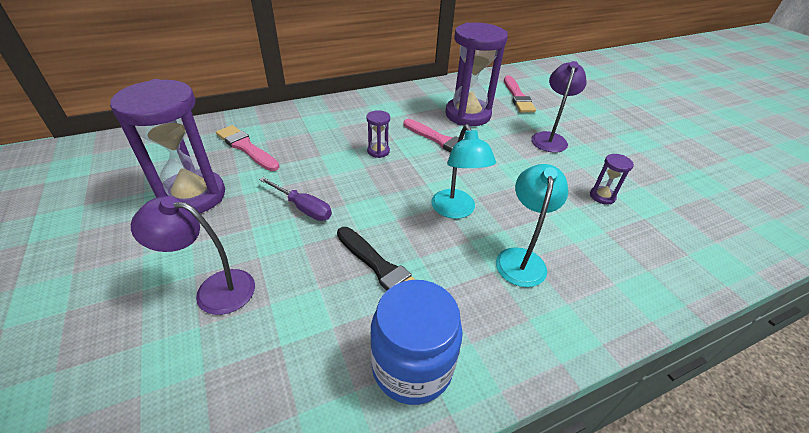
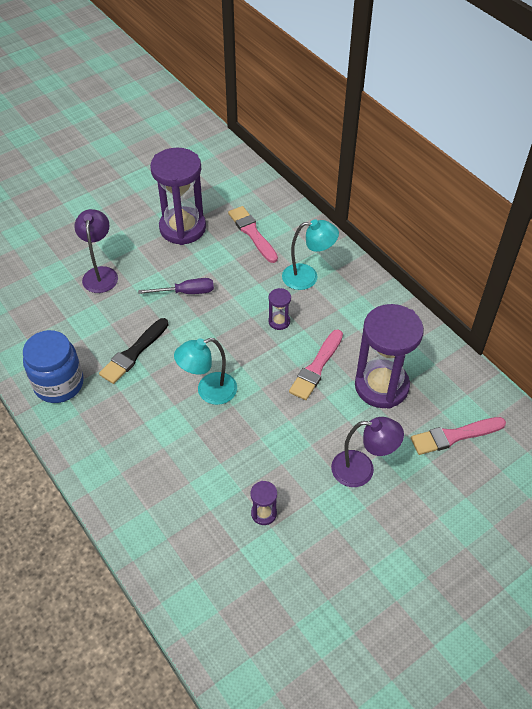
camera: 80 degrees right, 10 degrees up
(246, 147) = (252, 233): pink brush -> pink brush turned 60 degrees counterclockwise
(303, 208) = (186, 292): purple screwdriver -> purple screwdriver turned 120 degrees counterclockwise
(521, 258) = (161, 441): turquoise lamp -> turquoise lamp (307, 277)

